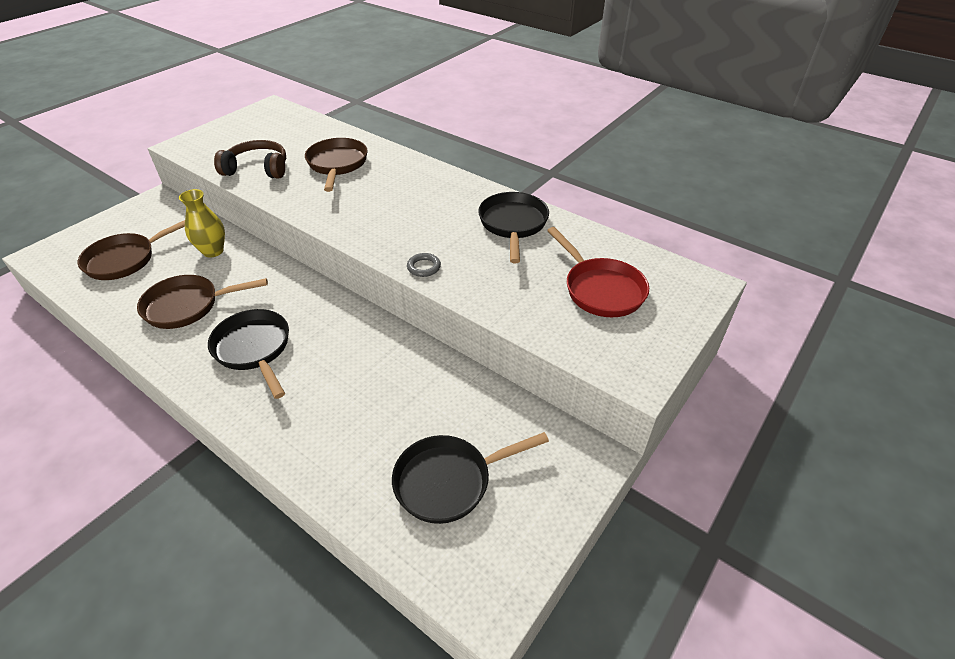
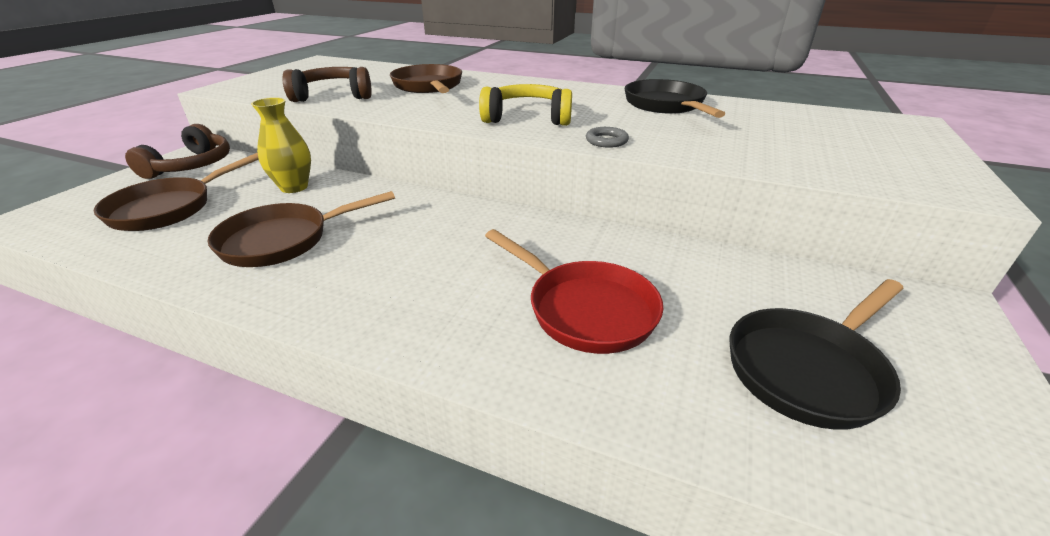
camera: 15 degrees left, 10 degrees down
(151, 213) = (191, 165): none -> brown headphones
(254, 349) = (408, 270): black pan -> none
(386, 225) = (527, 118): none -> yellow headphones
(600, 289) = (818, 135): red pan -> red pan (585, 309)

